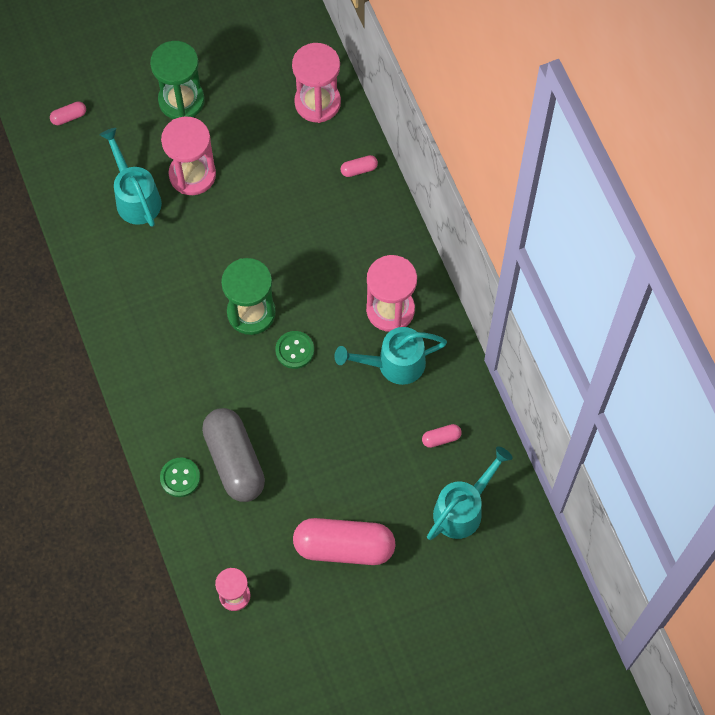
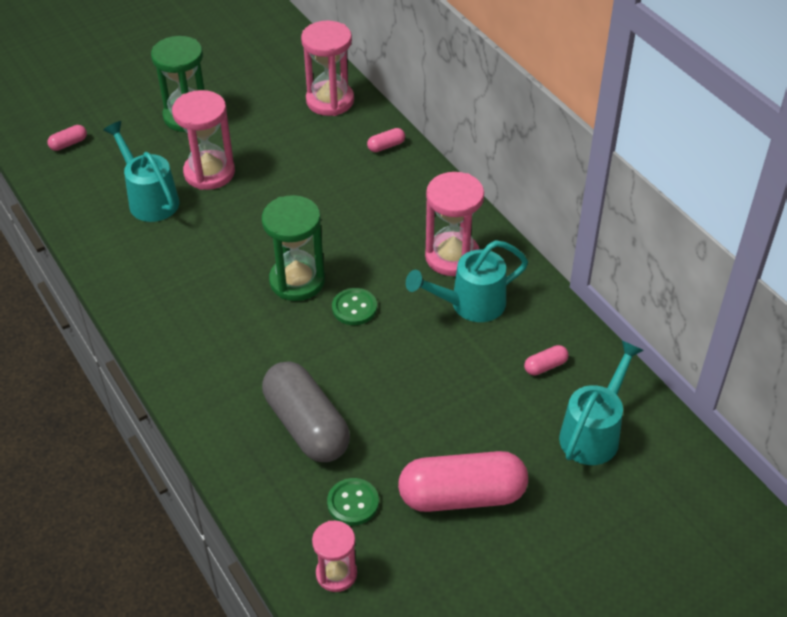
camera: 10 degrees left, 20 degrees down
(180, 478) = (243, 453): green button -> green button (353, 503)

